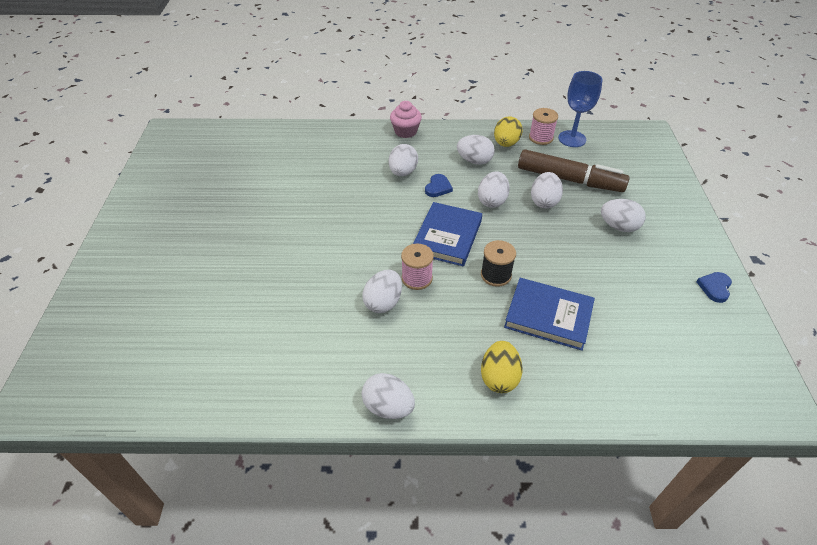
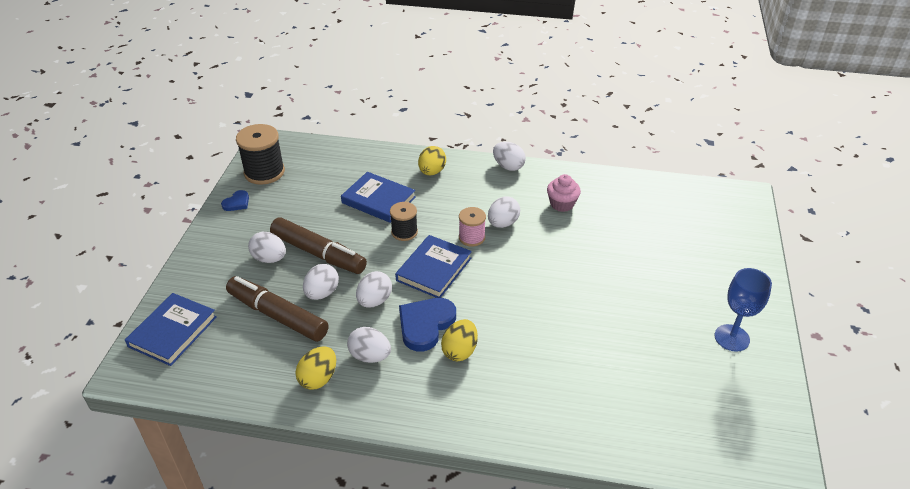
camera: 170 degrees left, 5 degrees down
(403, 172) = (460, 351): white egg -> yellow egg
(405, 131) = (441, 420): pink cupcake -> pink cupcake (562, 204)
(438, 187) = (425, 325): blue heart -> blue heart, size x1.90
(540, 138) = (269, 382): pink spool -> none
(572, 139) = (231, 375): blue goblet -> blue goblet (731, 338)
(573, 238) = (318, 253): none -> brown marker
(644, 159) = (173, 331): none -> blue book
(727, 341) = (264, 172): none -> black spool

